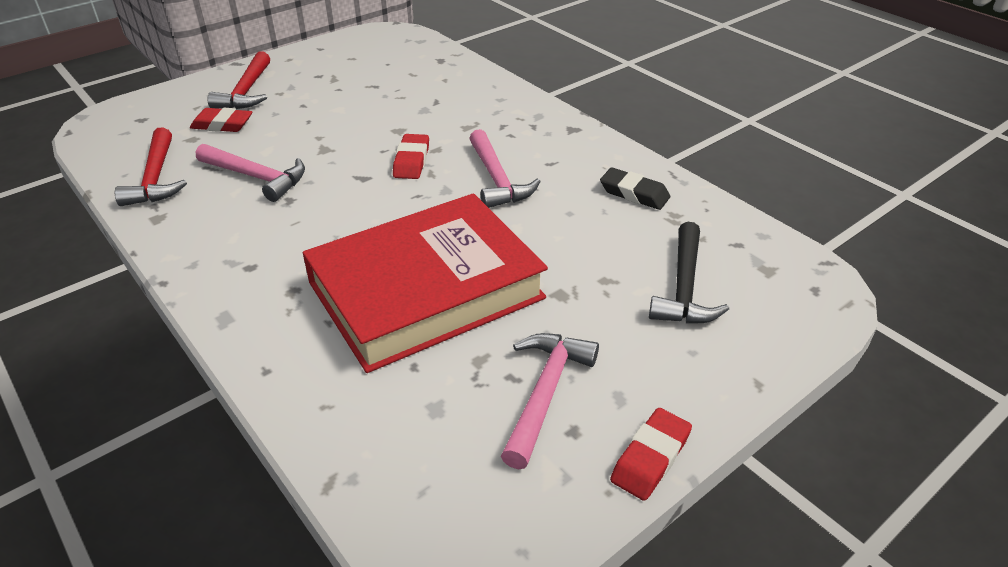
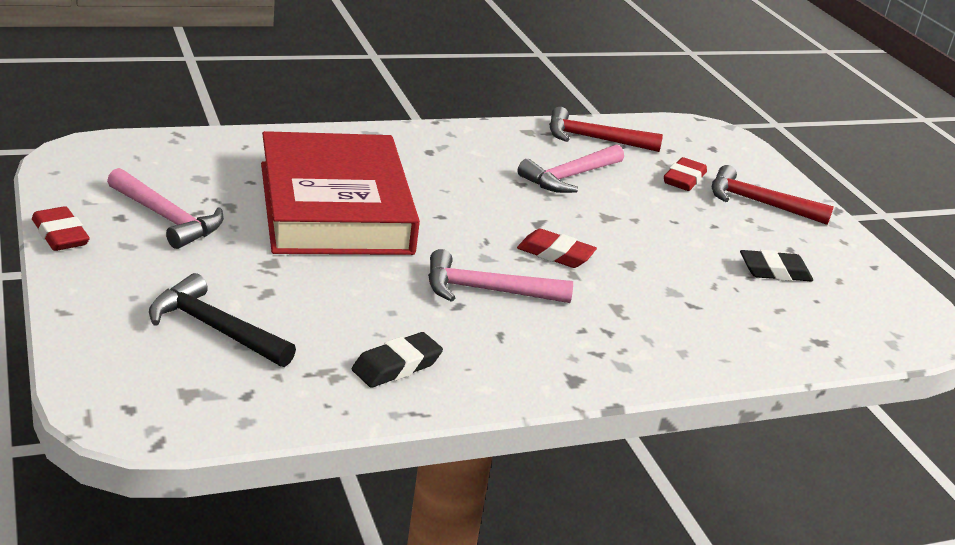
camera: 105 degrees right, 10 degrees down
(360, 78) = (774, 272): none -> black eraser

